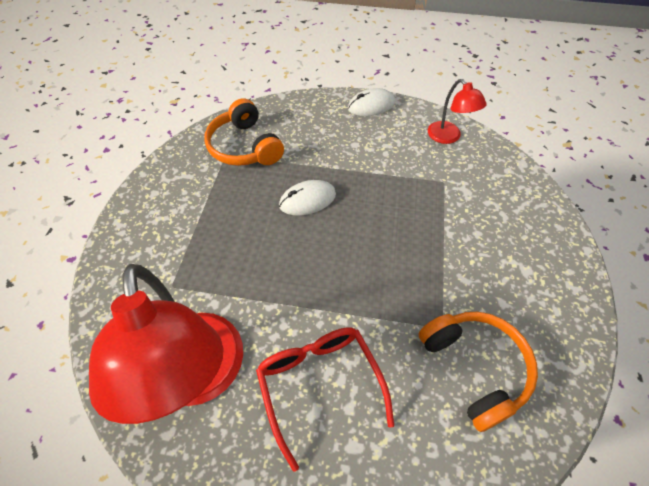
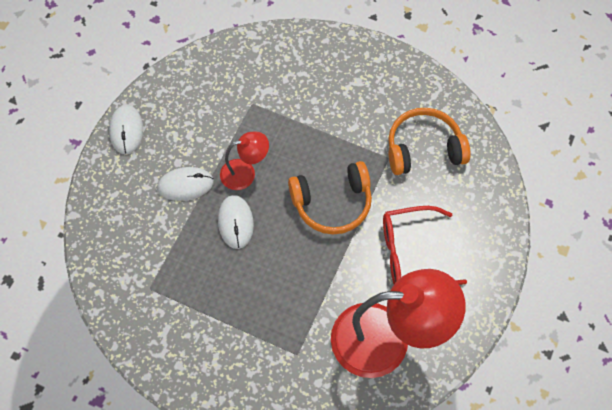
camera: 75 degrees left, 10 degrees up
(244, 147) = (143, 267): orange headphones -> orange headphones (332, 203)
(334, 155) = (185, 185): none -> white mouse
(448, 137) = (198, 78): red lamp -> red lamp (245, 172)

